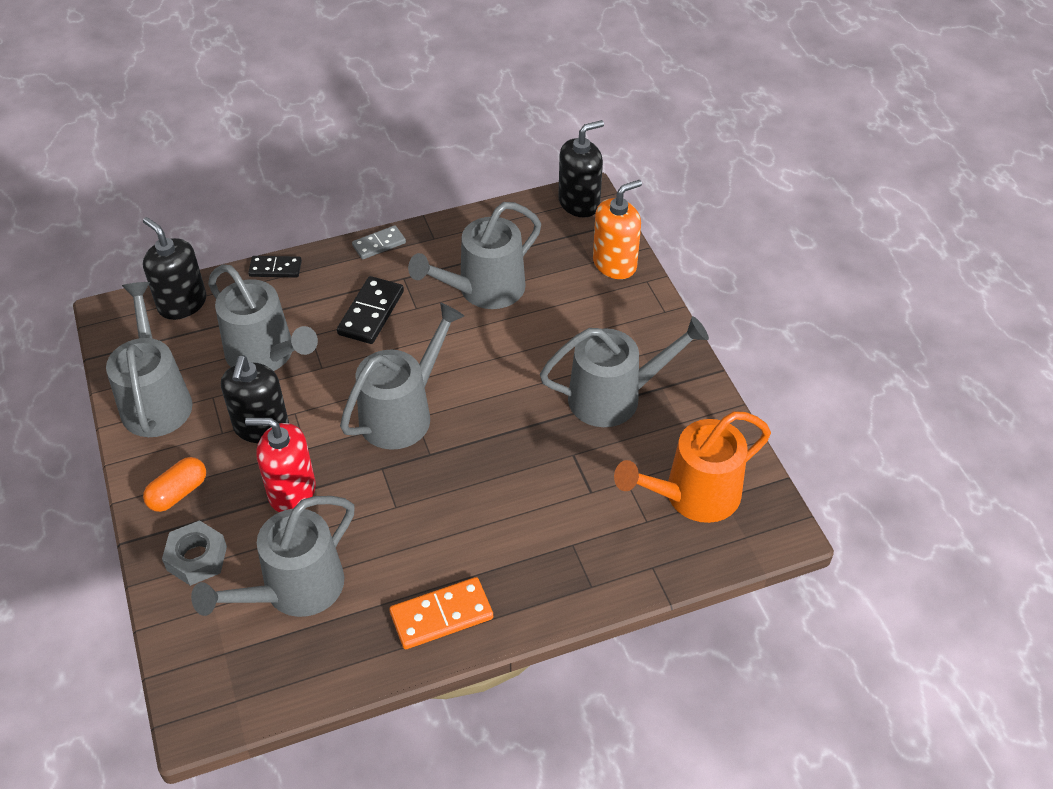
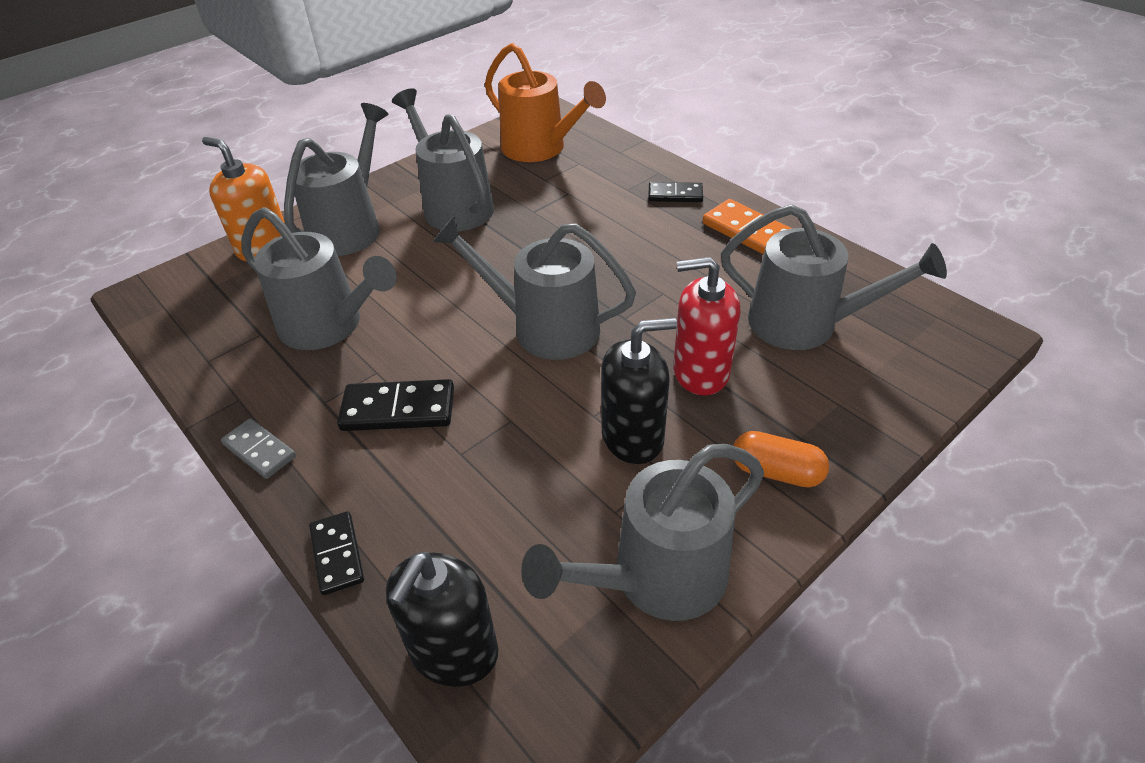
camera: 110 degrees left, 5 degrees down
(197, 558) = (838, 412): grey nut -> none
(266, 355) = (516, 485): grey watering can -> grey watering can (350, 227)
(292, 491) = (700, 372): red soap dispenser -> red soap dispenser turned 105 degrees clockwise
(540, 582) = (675, 195): none -> black domino
(579, 203) = (157, 295): black soap dispenser -> none

